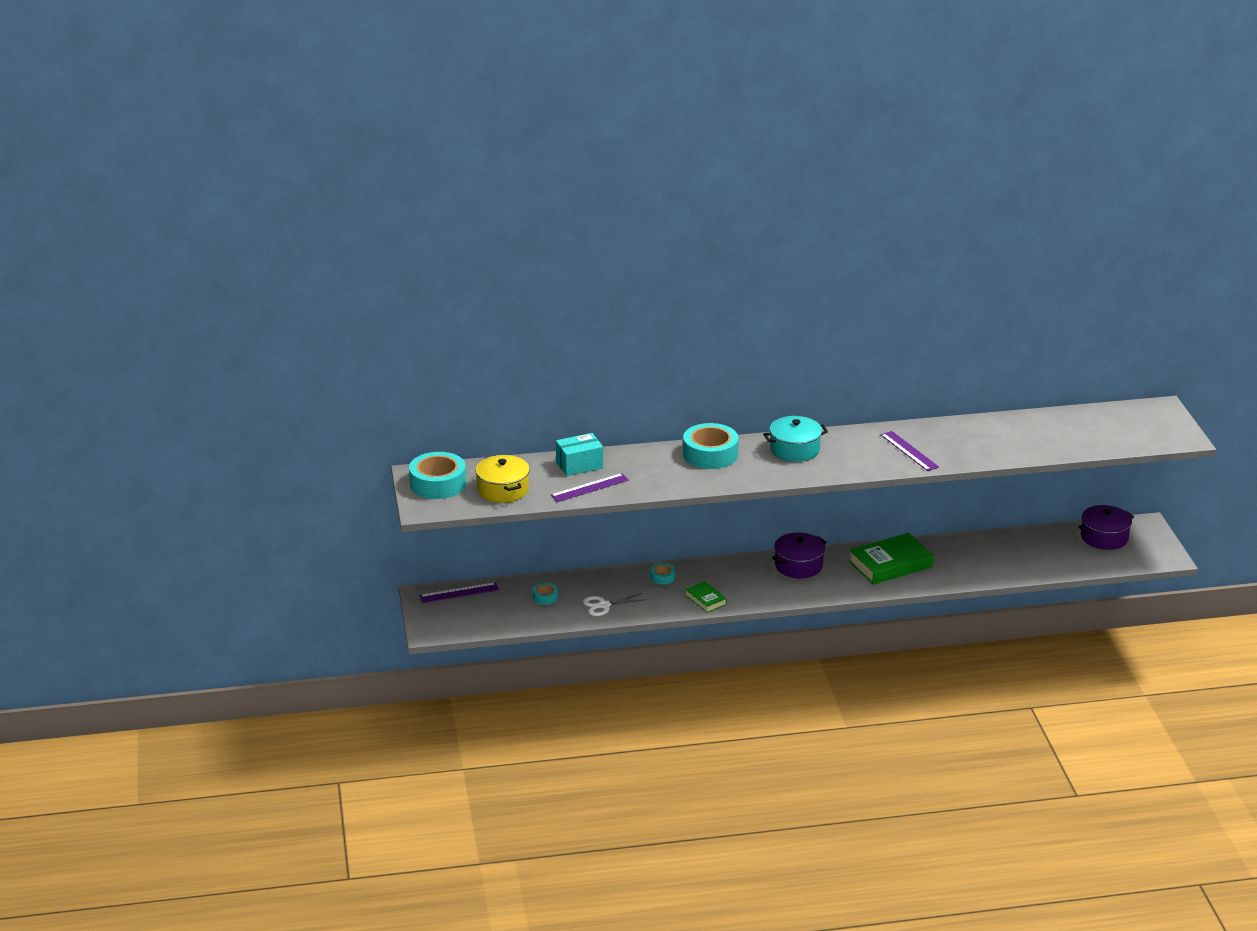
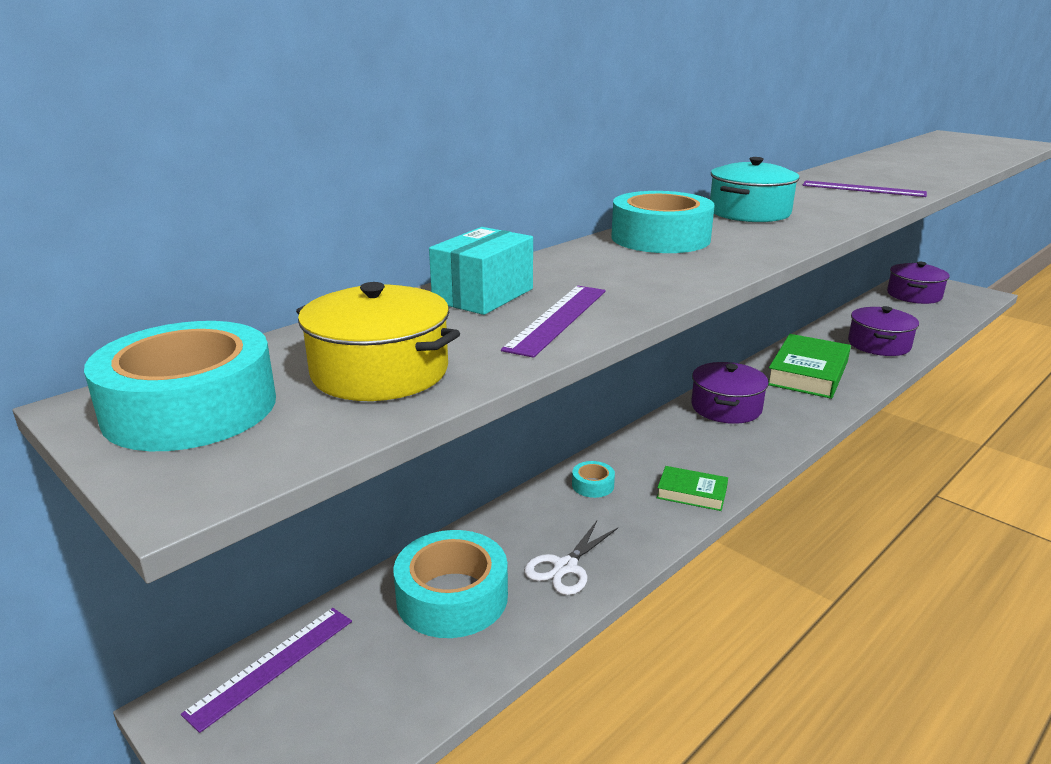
camera: 35 degrees left, 5 degrees down
(545, 597) = (452, 597): turquoise tape -> turquoise tape, size x2.15
(982, 564) = (879, 344): none -> purple pot

